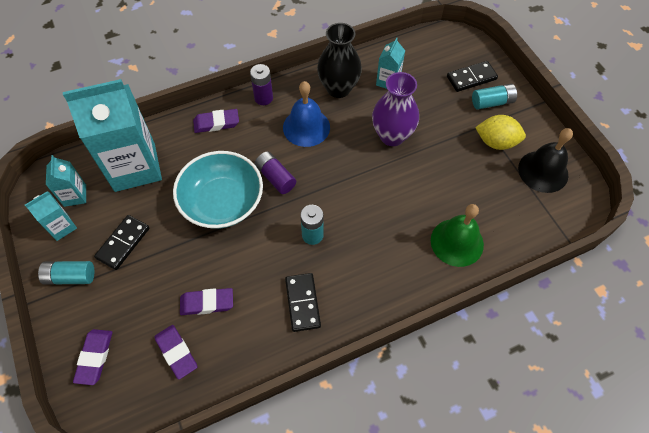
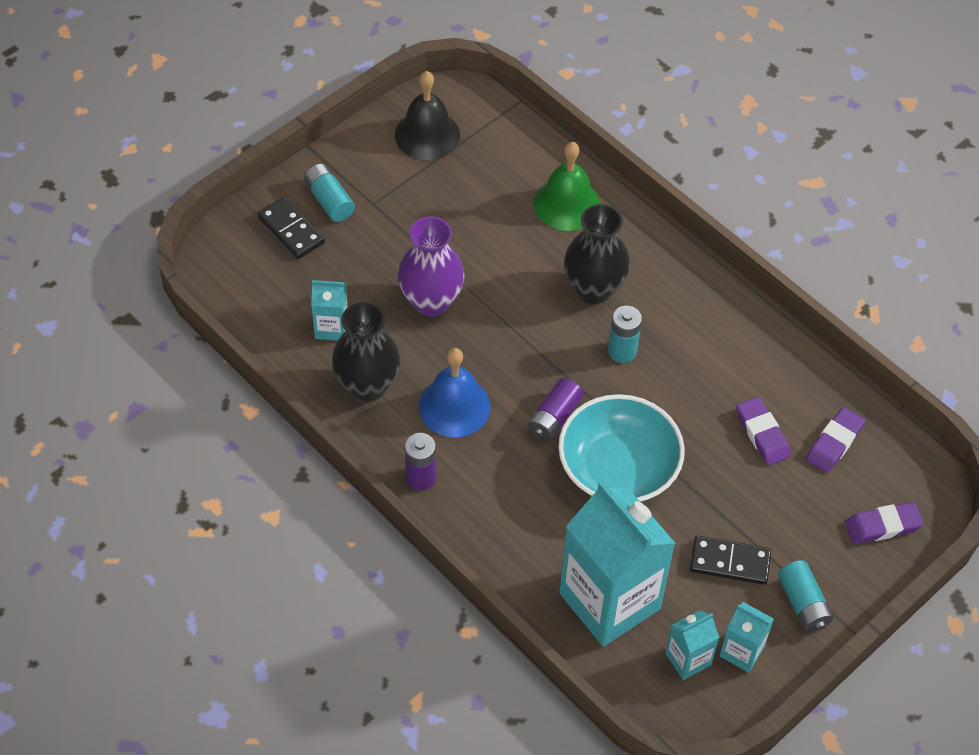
camera: 110 degrees left, 5 degrees down
(216, 123) = (491, 524): purple eraser -> none
(303, 303) = (715, 336): black domino -> none
(372, 234) = (594, 289): none -> black vase
(496, 142) = (398, 187): yellow lemon -> none

